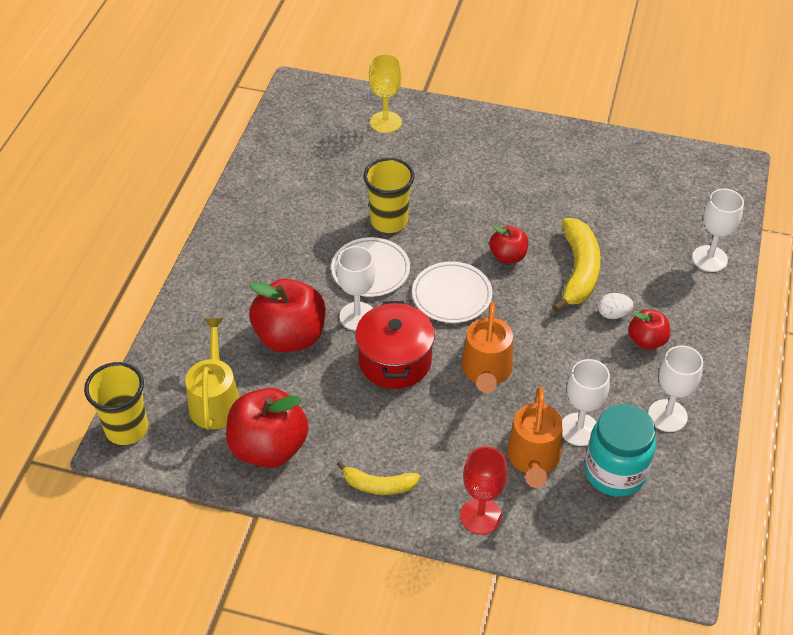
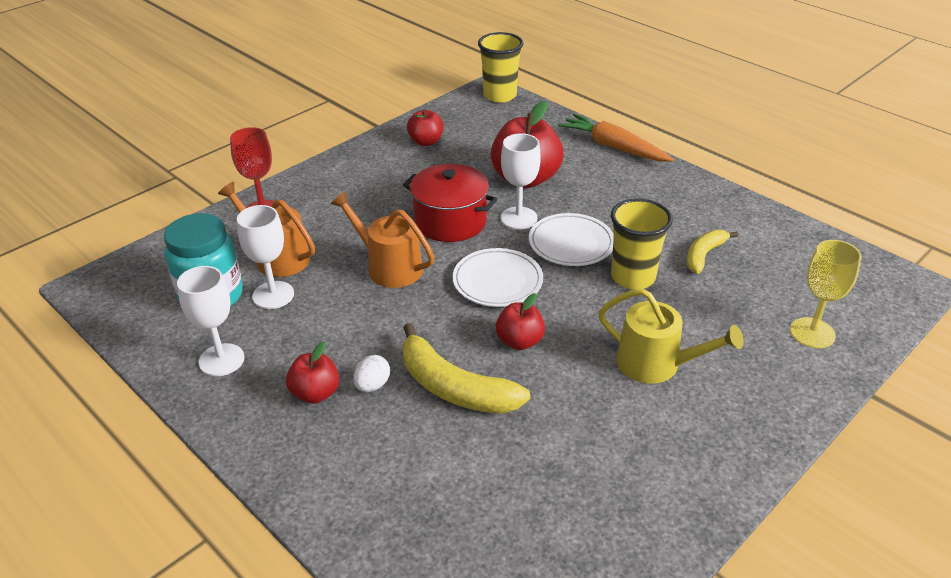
camera: 120 degrees right, 10 degrees down
(192, 294) = (613, 147): none -> orange carrot
(215, 401) = (491, 132): yellow watering can -> yellow watering can (656, 364)
(269, 447) = (426, 142): red apple -> red apple, size x0.55
(378, 485) = (342, 176): yellow banana -> yellow banana (704, 255)
(709, 258) = (372, 527): white goblet -> none

